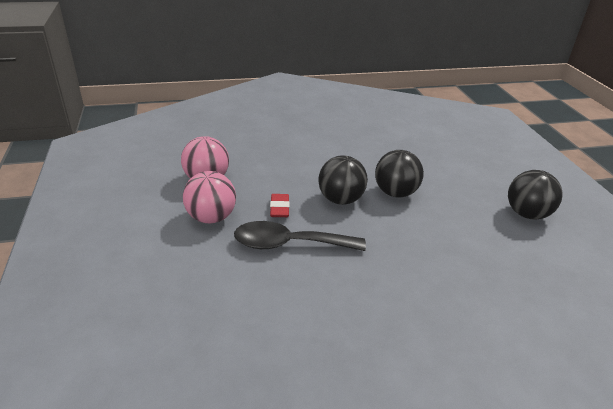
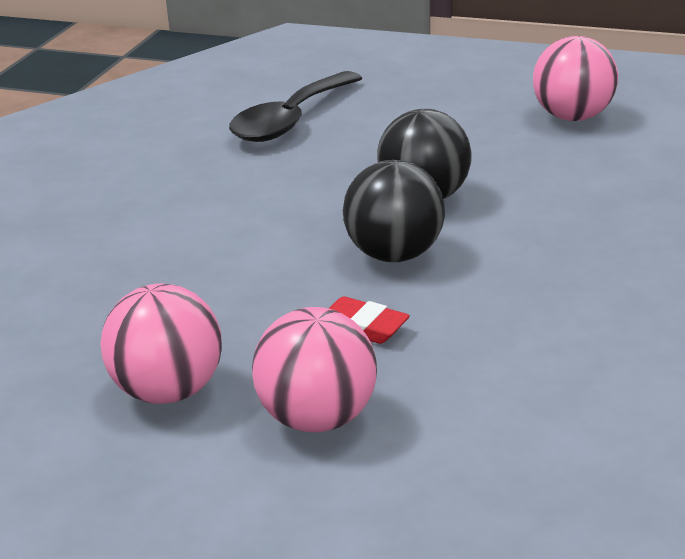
camera: 55 degrees left, 5 degrees down
(289, 244) = (480, 347): black spoon -> black spoon (290, 120)
(526, 214) = (572, 117): black ball -> pink ball

